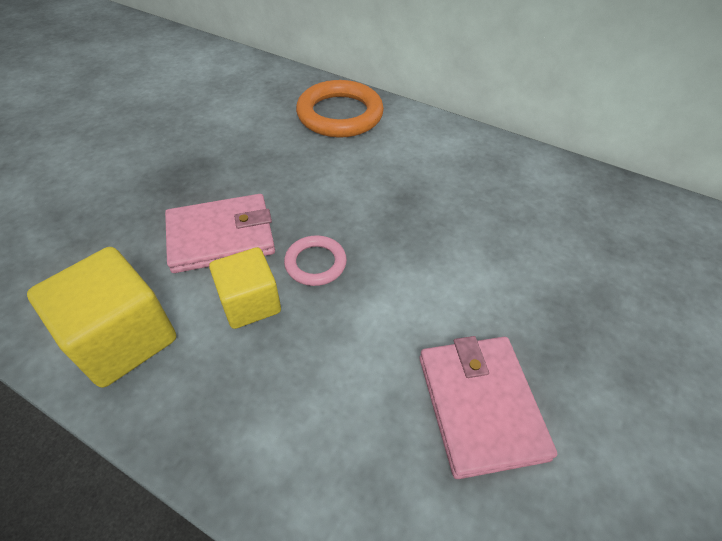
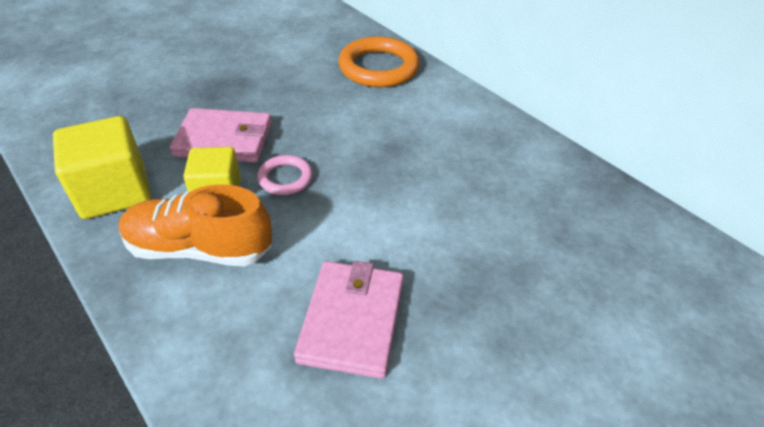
camera: 20 degrees right, 5 degrees down
(269, 378) = (200, 248): none -> orange shoe

